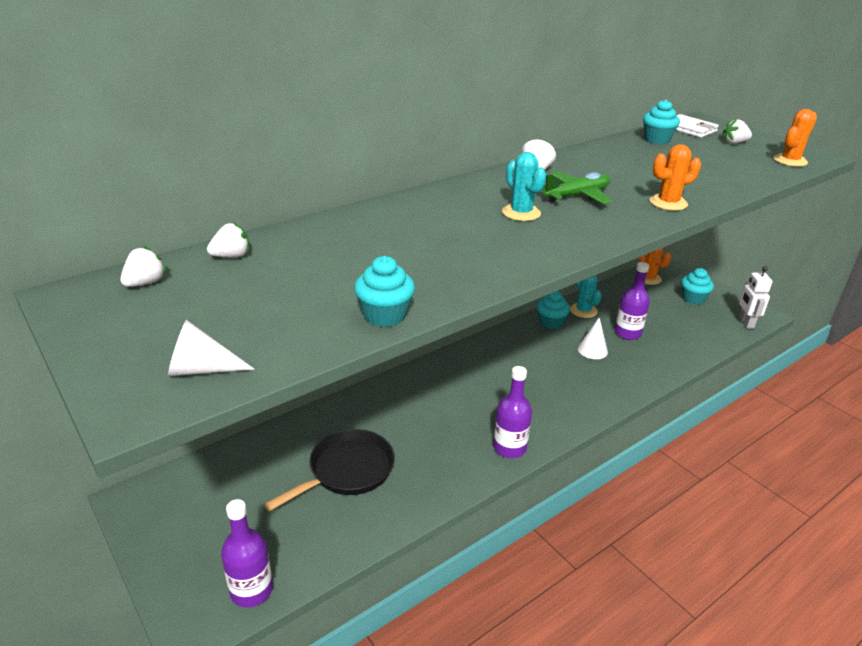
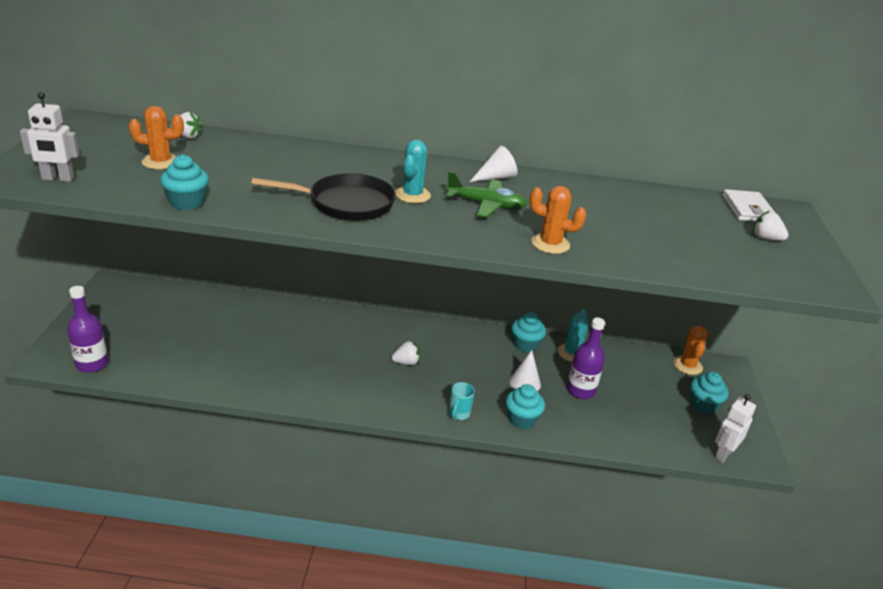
camera: 40 degrees right, 0 degrees up
(145, 283) = (122, 130): white strawberry -> white strawberry (406, 362)
(201, 369) = (58, 178): white cone -> white robot
(347, 471) = (228, 342): black pan -> black pan (346, 204)
(509, 448) = (344, 398): purple bottle -> none
(594, 401) = (459, 414): none -> turquoise mug
(657, 140) = (682, 203): turquoise cupcake -> turquoise cupcake (521, 419)
(790, 161) = (785, 276): orange cactus -> orange cactus (160, 162)

